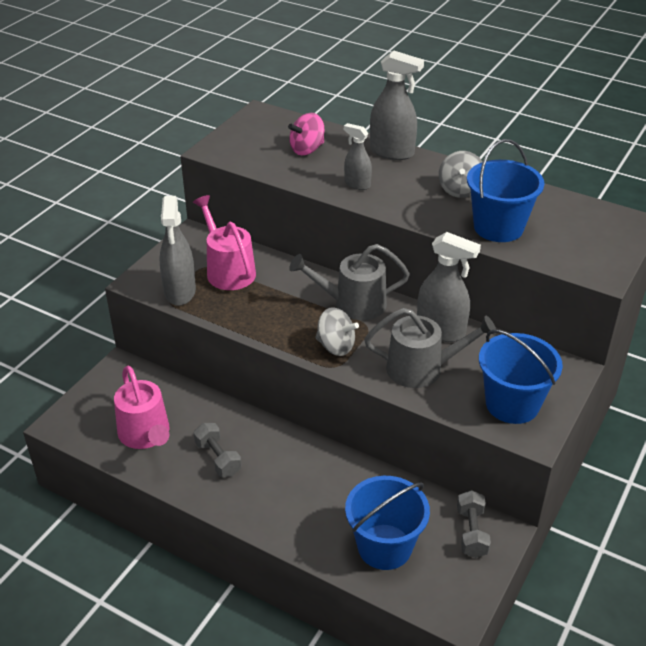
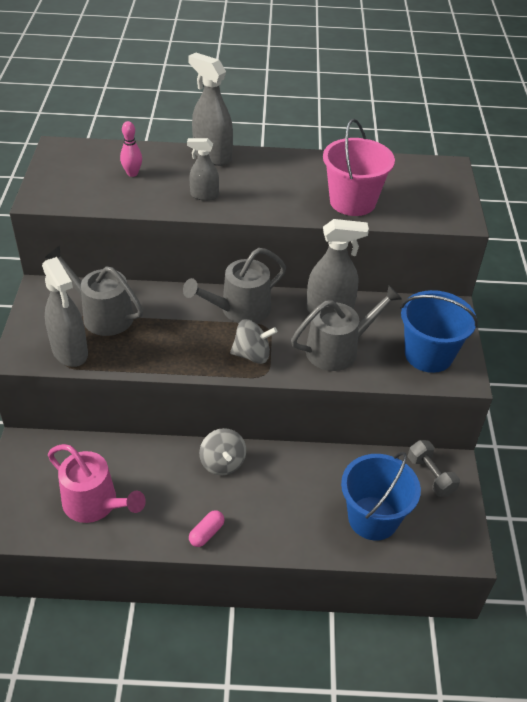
camera: 30 degrees left, 5 degrees up
(218, 458) = (179, 499): grey dumbbell -> none
(222, 496) = (206, 533): none -> pink capsule
(228, 270) = (102, 315): pink watering can -> grey watering can
(307, 149) = (132, 173): pink spinning top -> pink bowling pin
(392, 152) = (212, 156): grey spray bottle -> grey spray bottle turned 135 degrees counterclockwise
(460, 190) = (296, 176): grey spinning top -> grey spinning top (222, 463)
(498, 227) = (352, 202): blue bucket -> pink bucket

